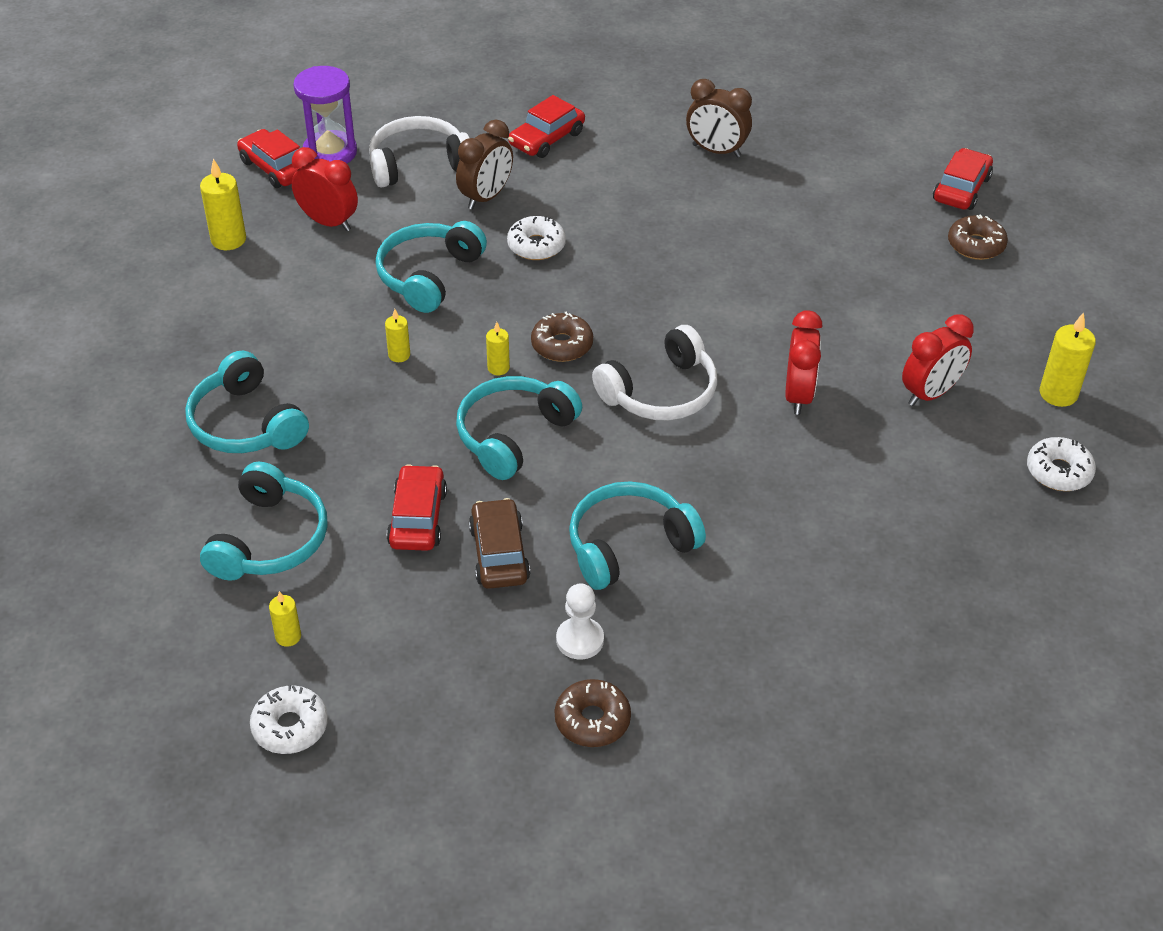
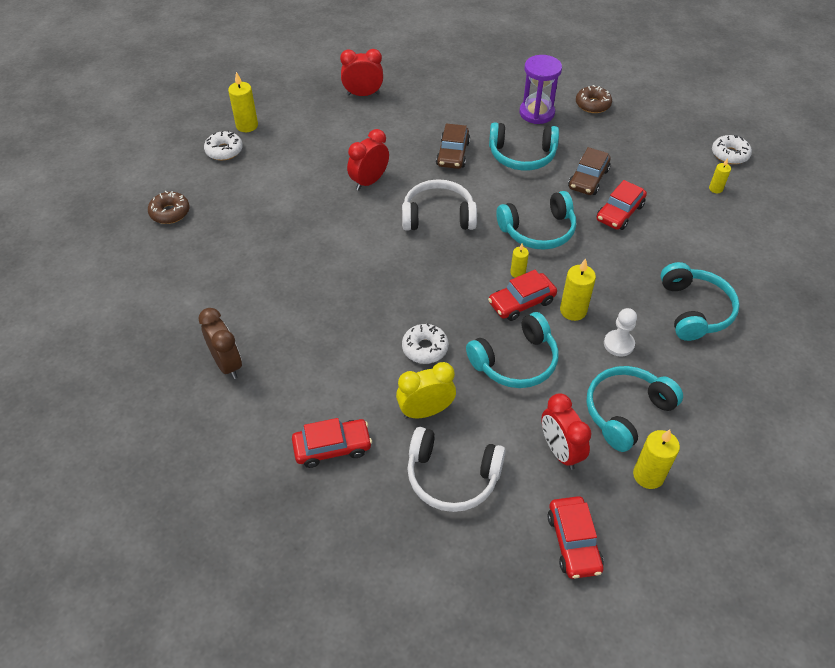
camera: 145 degrees left, 5 degrees up
(270, 539) = (707, 237): turquoise headphones -> turquoise headphones (626, 411)
(330, 152) = (516, 535): purple hourglass -> purple hourglass (536, 113)
(399, 355) = (573, 310): yellow candle -> yellow candle, size x1.71
(486, 197) = (425, 411): brown clock -> yellow clock
(562, 345) = (468, 269): brown donut -> none
(580, 640) = (576, 131): white pawn -> white pawn (618, 344)
(732, 496) = (453, 154): none -> brown car
(930, 393) = (304, 153): red clock -> red clock (363, 94)
(961, 189) = (123, 250): red car -> red car (521, 302)
(1058, 471) = (295, 99): white donut -> white donut (224, 151)

